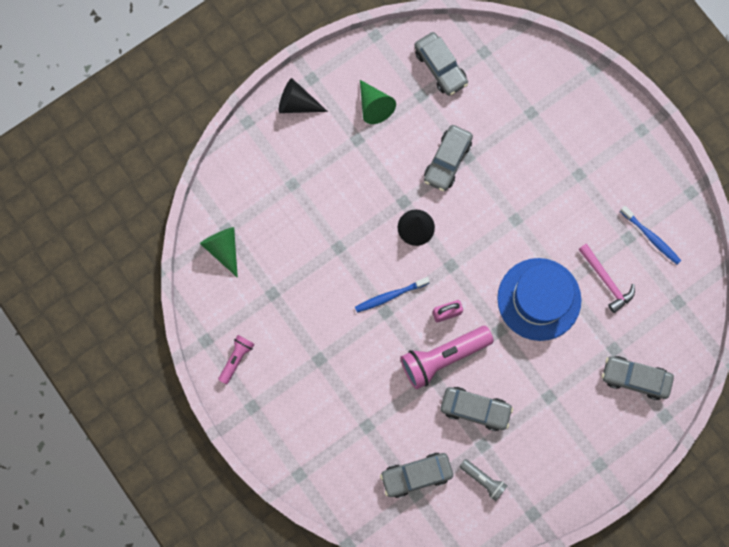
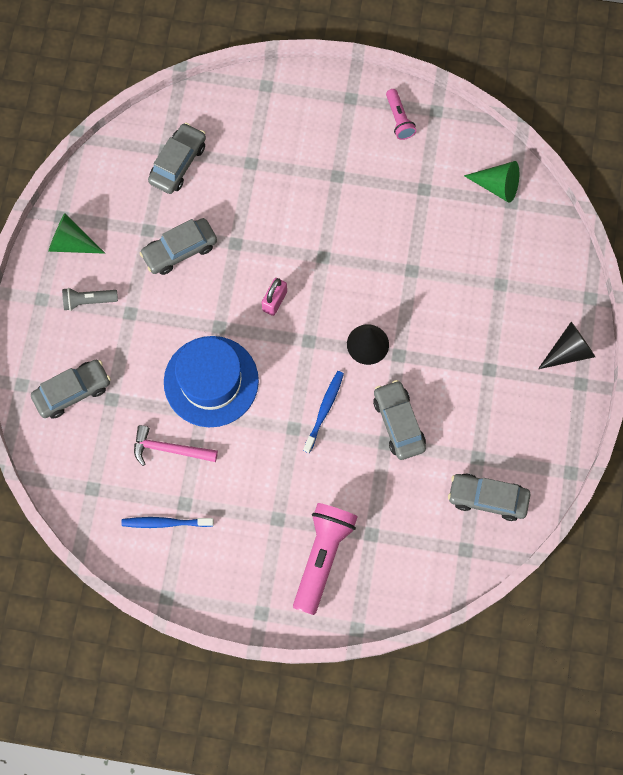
camera: 135 degrees right, 5 degrees down
(374, 106) = (506, 410): green cone -> green cone (72, 243)
(390, 296) = (332, 272): blue toothbrush -> blue toothbrush (324, 410)
(443, 357) = (243, 265): pink flashlight -> pink flashlight (322, 556)
(483, 480) = (123, 206): grey flashlight -> grey flashlight (88, 301)

